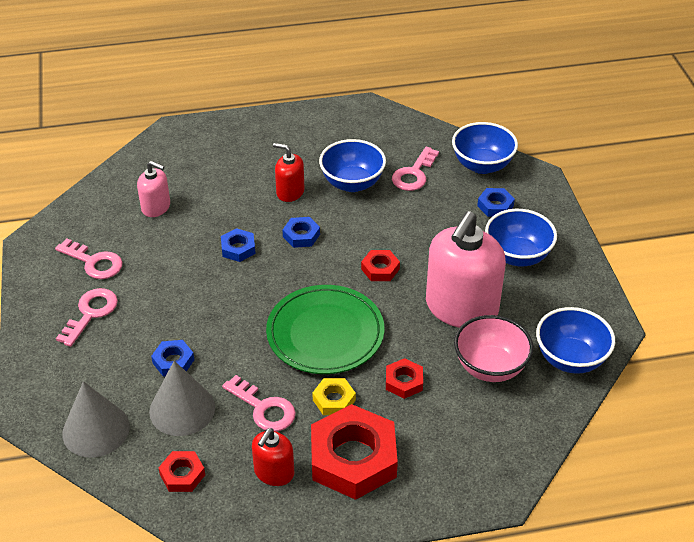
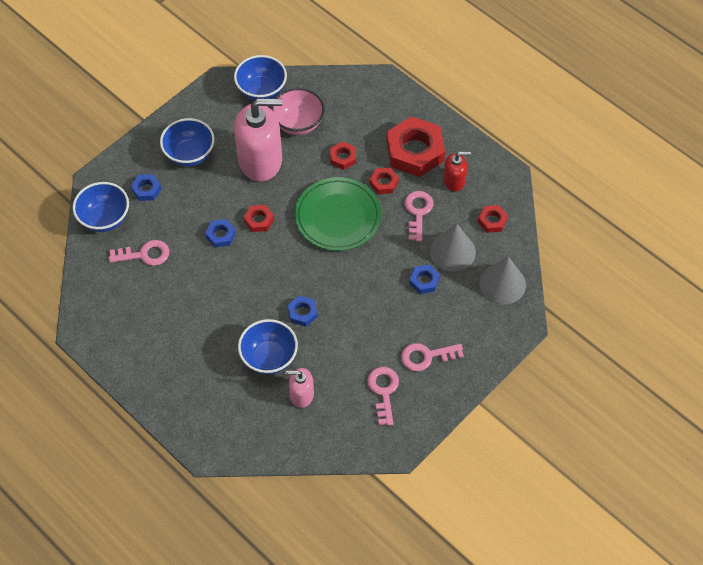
camera: 125 degrees left, 15 degrees up
(156, 207) = (301, 394): pink soap dispenser -> pink soap dispenser turned 75 degrees counterclockwise
(290, 192) = (221, 319): red soap dispenser -> none
(301, 235) = (261, 284): blue nut -> blue nut (220, 235)
(334, 400) = (384, 183): yellow nut -> red nut
(352, 183) = (183, 286): blue bowl -> blue bowl (269, 357)

